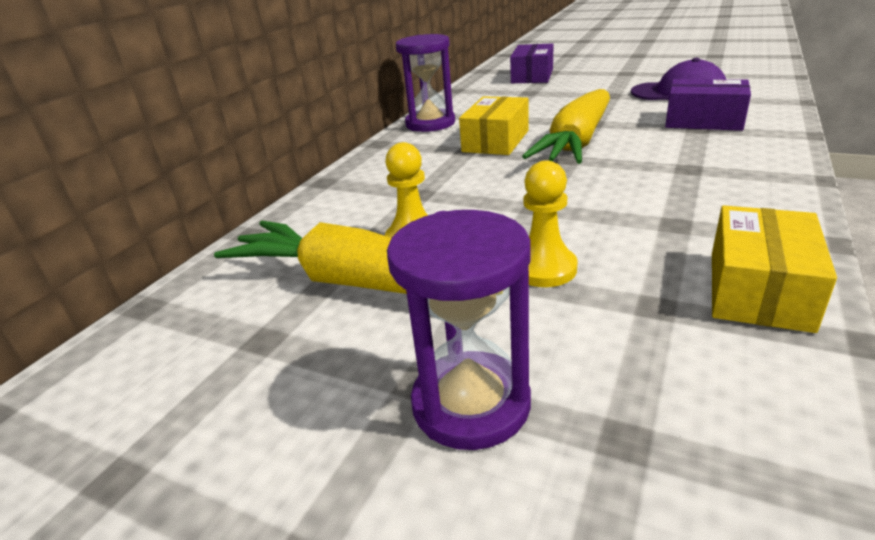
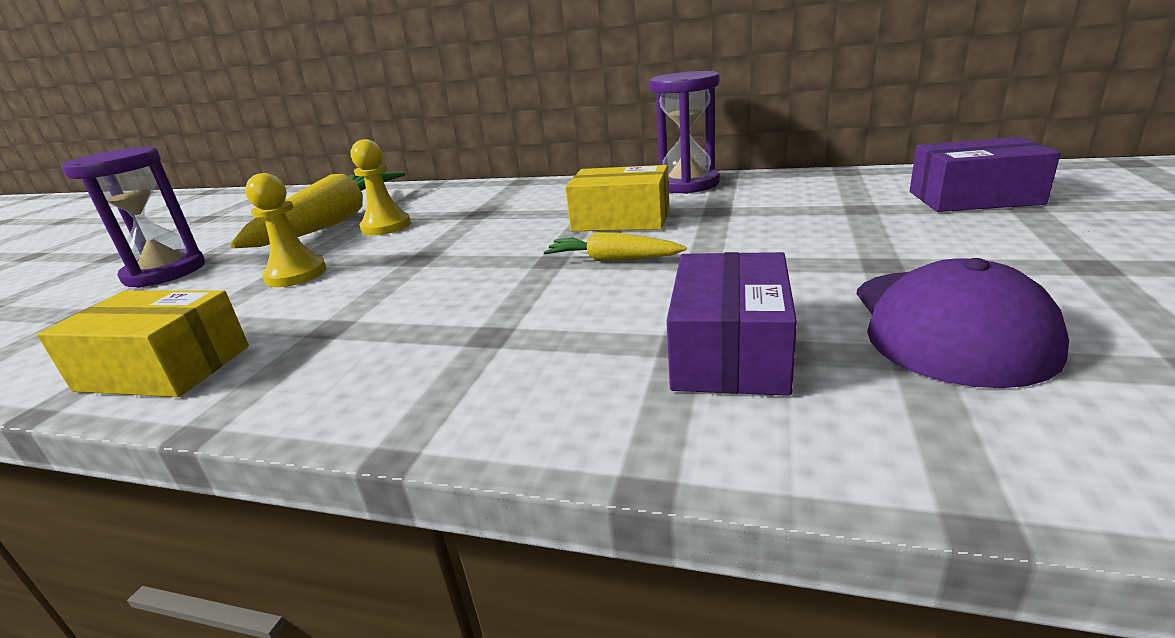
camera: 80 degrees right, 5 degrees down
(577, 142) = (612, 259): yellow carrot -> yellow carrot, size x0.47

